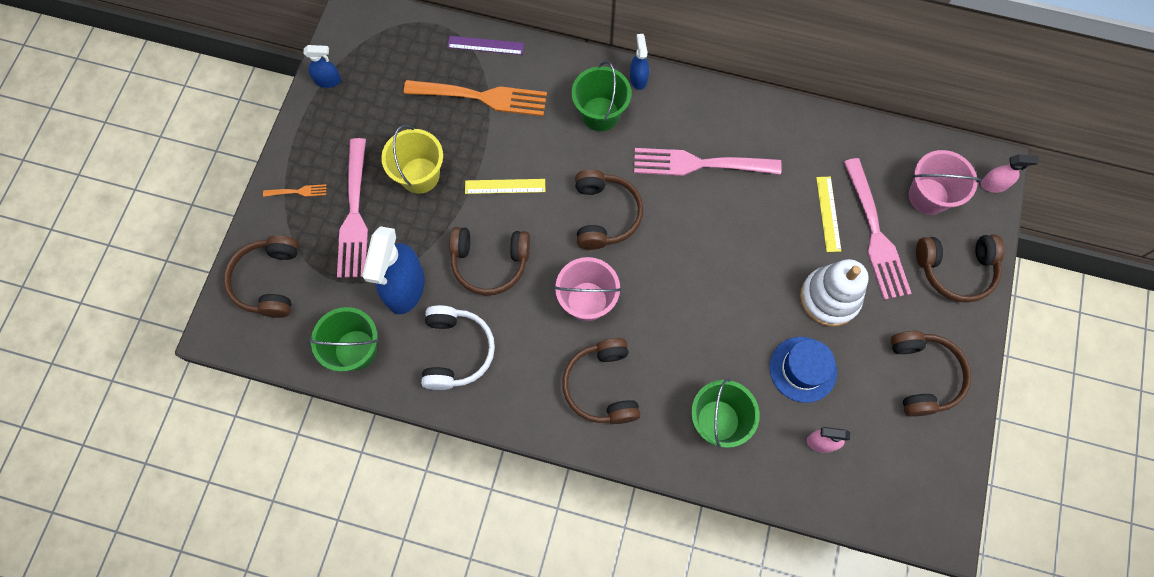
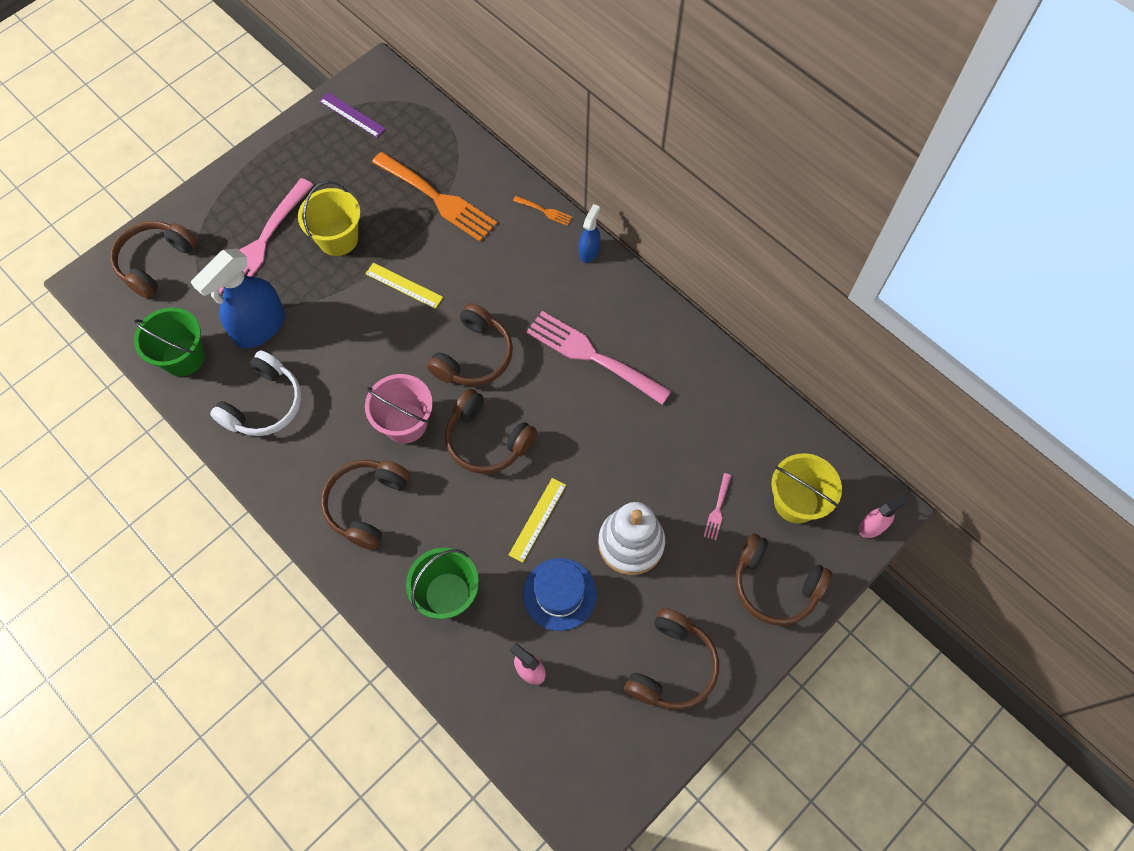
camera: 30 degrees right, 5 degrees down
(298, 191) = (229, 201): orange fork -> orange fork (545, 211)
(328, 81) = (318, 121): blue spray bottle -> none
(485, 45) = (472, 155): purple ruler -> purple ruler (352, 115)
(490, 263) = (345, 344): brown headphones -> brown headphones (487, 440)
(600, 114) = (532, 265): green bucket -> none
(828, 214) = (684, 465): yellow ruler -> yellow ruler (537, 519)
(875, 234) = (717, 509): pink fork -> pink fork, size x0.42
(928, 196) = (796, 502): pink bucket -> yellow bucket
(994, 185) = (872, 526): pink spray bottle -> pink spray bottle turned 60 degrees counterclockwise

